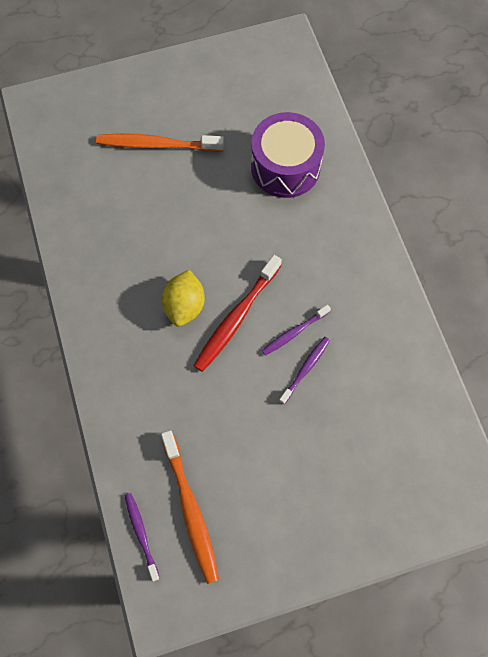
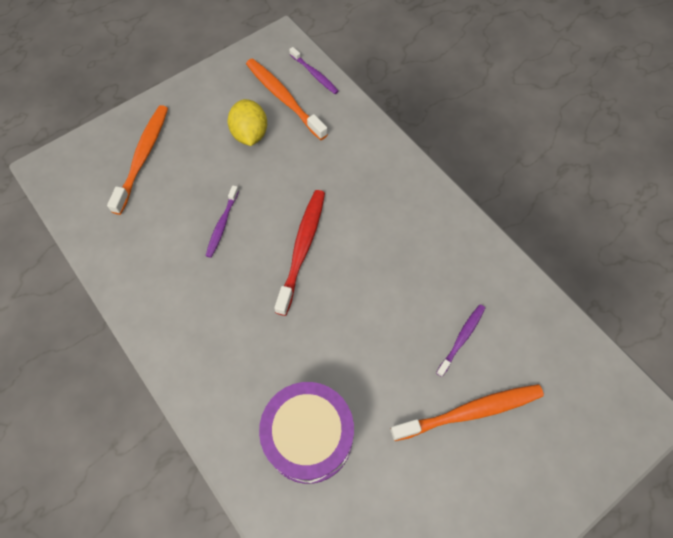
camera: 160 degrees right, 5 degrees down
(185, 306) = (355, 243): yellow lemon -> yellow lemon (250, 134)
(294, 332) = (242, 253): purple toothbrush -> purple toothbrush (462, 338)
(371, 482) = (143, 157): none -> orange toothbrush

